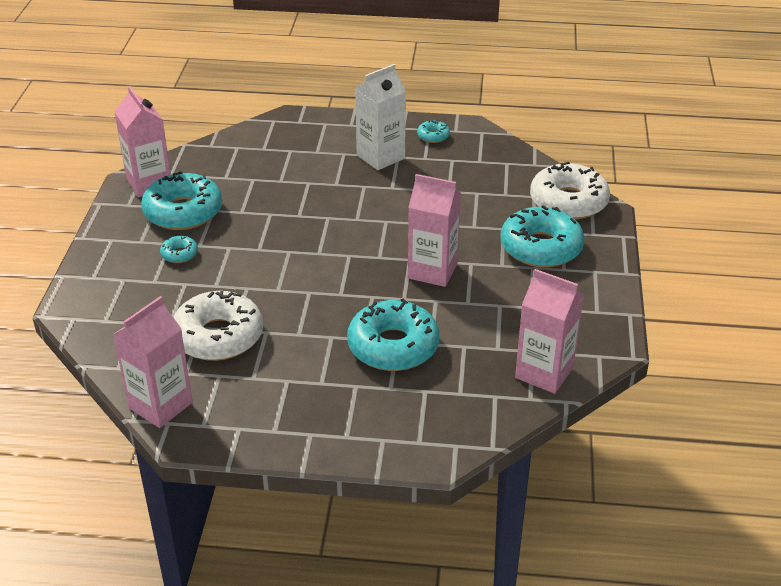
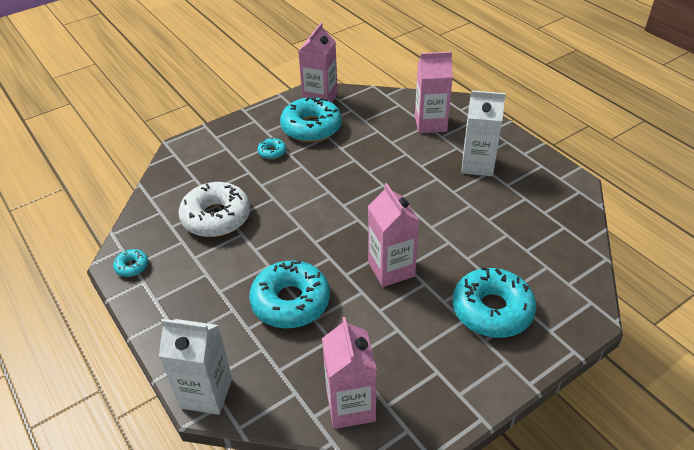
camera: 50 degrees right, 5 degrees up
(160, 405) = (134, 236): pink carton -> pink carton (430, 124)
(432, 450) = (206, 393): none -> white carton
(433, 136) = (537, 172): turquoise donut -> turquoise donut (132, 266)
(568, 202) = (568, 290): white donut -> none

